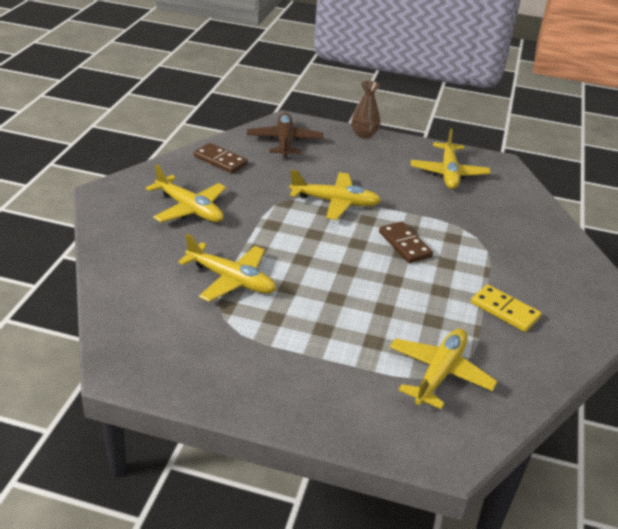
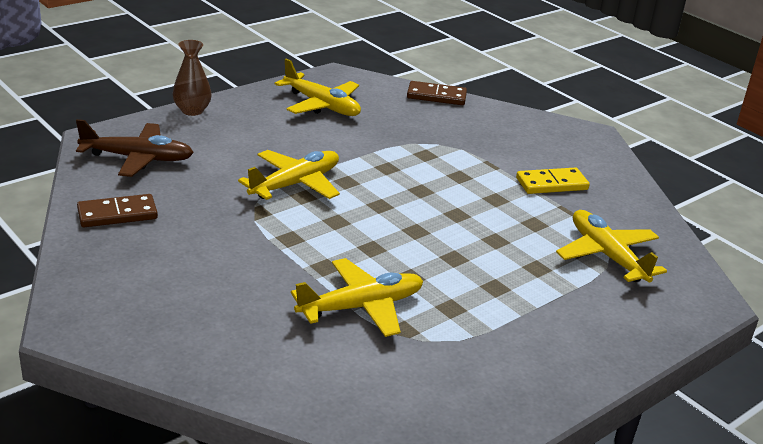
camera: 55 degrees left, 5 degrees down
(189, 209) = (192, 277): yellow plane -> none
(284, 142) = (138, 158): brown plane -> brown plane turned 150 degrees clockwise
(404, 244) = (409, 182): brown domino -> brown domino (436, 96)

